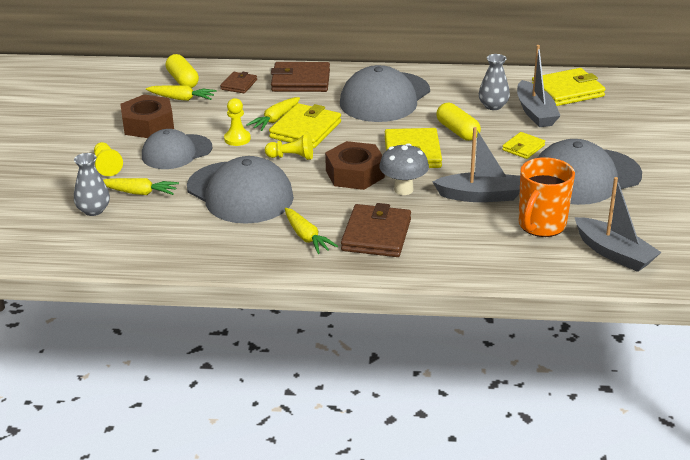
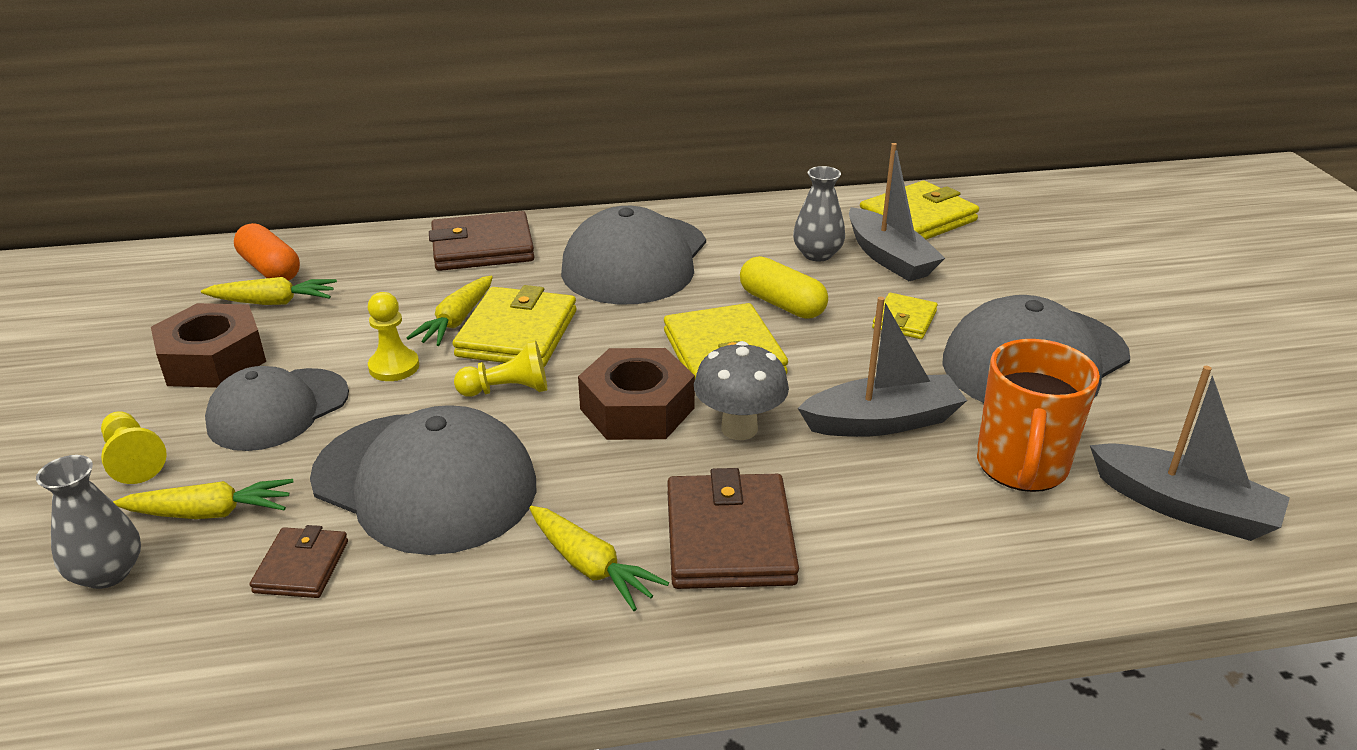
camera: 15 degrees left, 0 degrees up
(182, 80) = (270, 269): yellow capsule -> orange capsule
(239, 84) = (375, 265): brown wallet -> brown wallet (301, 566)

